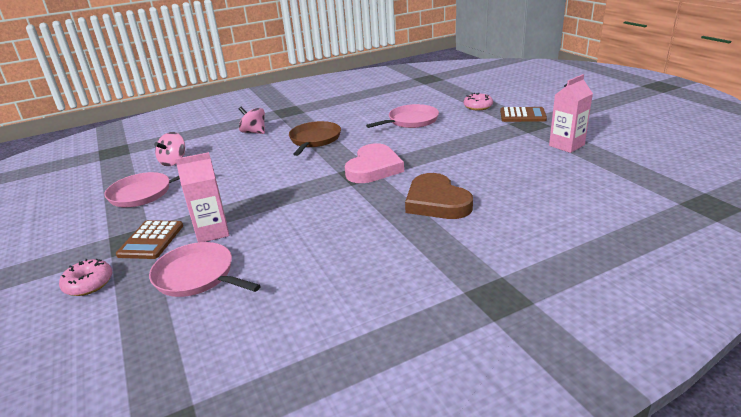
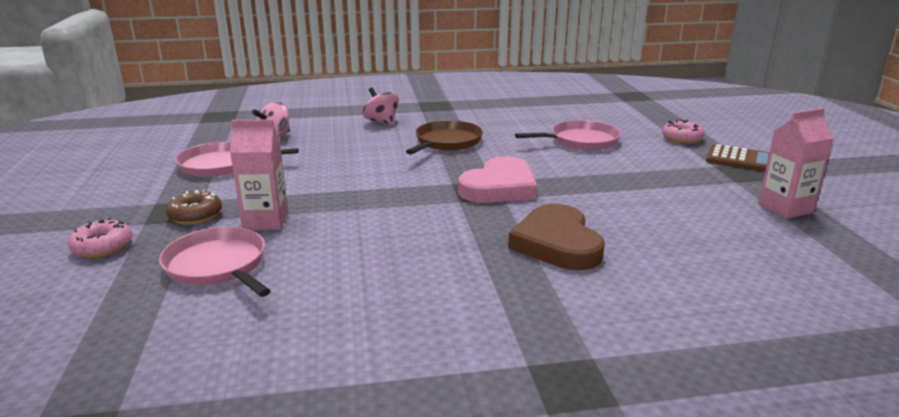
camera: 15 degrees right, 5 degrees down
(151, 240) = (195, 216): brown calculator -> brown donut

